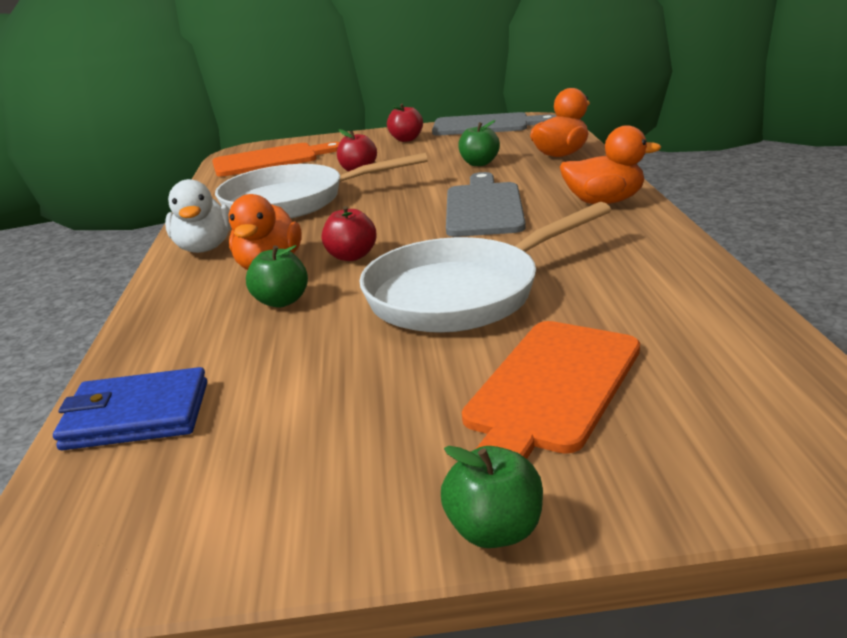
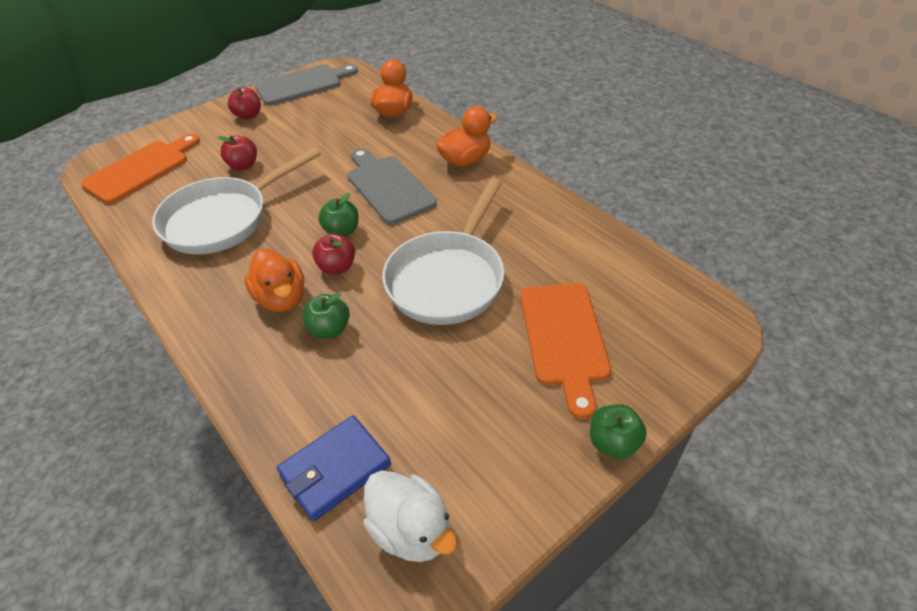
camera: 35 degrees left, 20 degrees up
(204, 248) = (200, 296): white duck -> white duck (411, 530)
(479, 163) = (340, 135): green apple -> green apple (342, 231)

